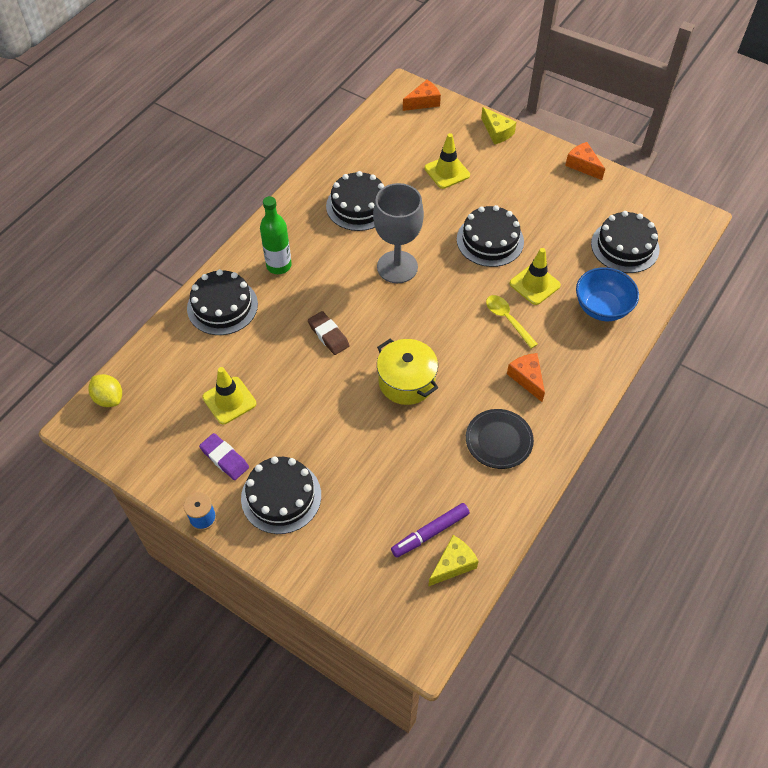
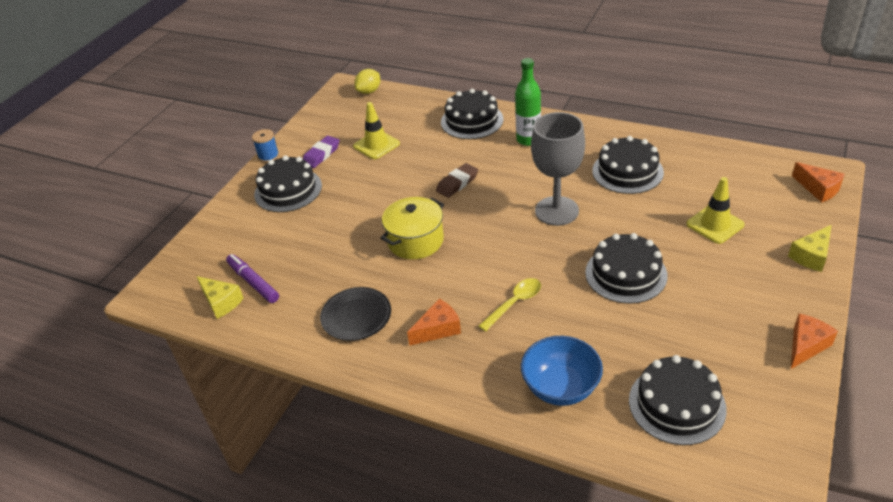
camera: 85 degrees right, 15 degrees down
(534, 284) = (574, 320): yellow traffic cone -> none

